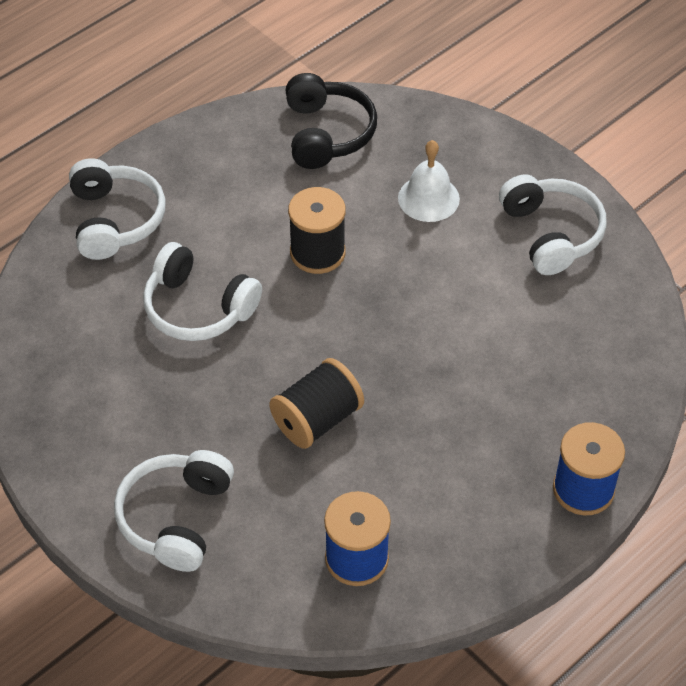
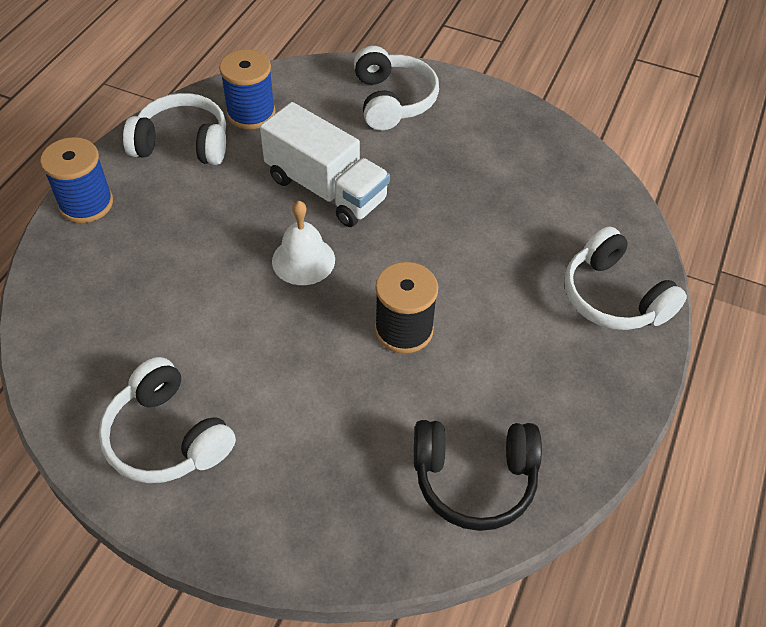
camera: 155 degrees right, 0 degrees up
(198, 308) = (479, 243): white headphones -> white headphones (183, 143)
(317, 419) = (326, 189): black spool -> white truck
(327, 133) = (474, 479): black headphones -> black headphones turned 60 degrees counterclockwise
(428, 198) = (319, 433): white bell -> white bell (303, 260)

